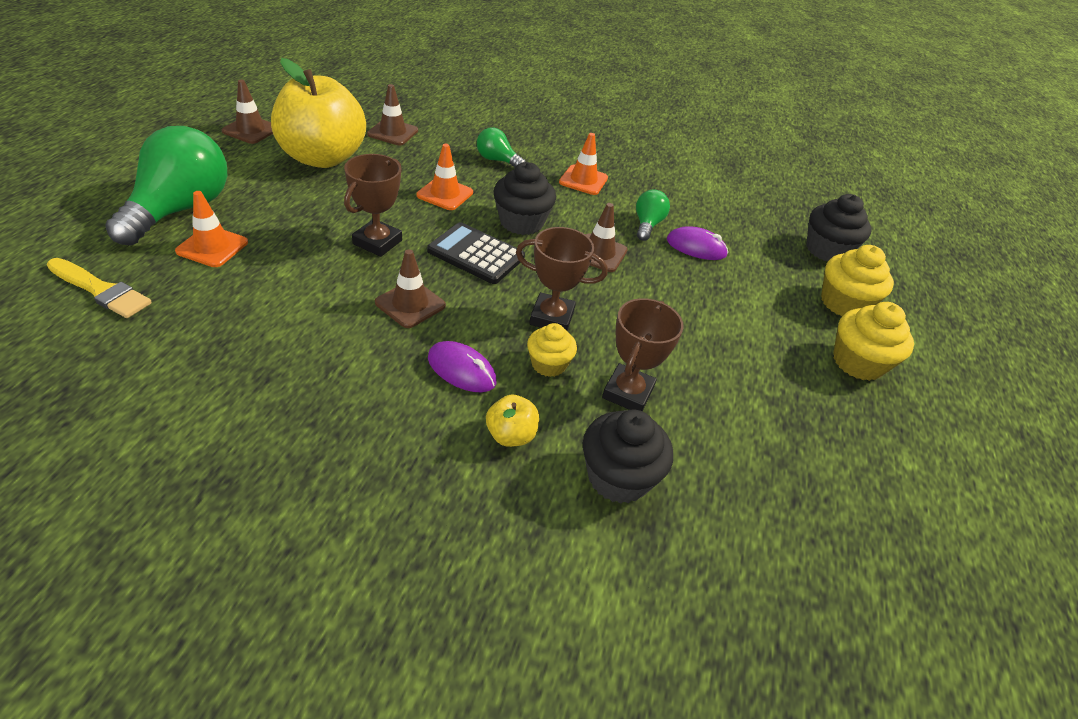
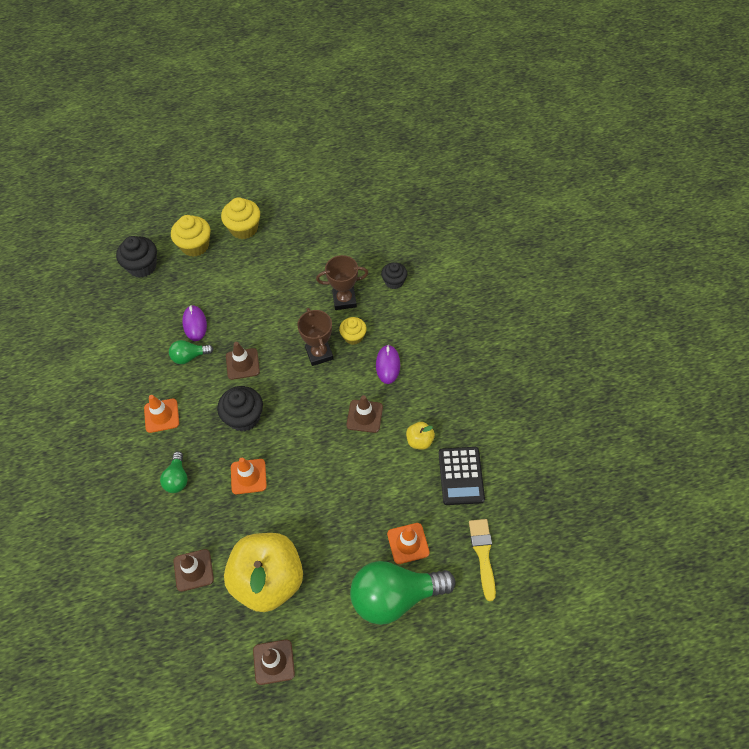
camera: 115 degrees left, 15 degrees up
(377, 242) = (329, 470): brown trophy -> none
(476, 254) = (297, 418): black calculator -> black calculator (461, 476)
(511, 435) = (406, 325): yellow apple -> yellow apple (419, 441)
(618, 477) = (394, 282): black cupcake -> black cupcake, size x0.64

